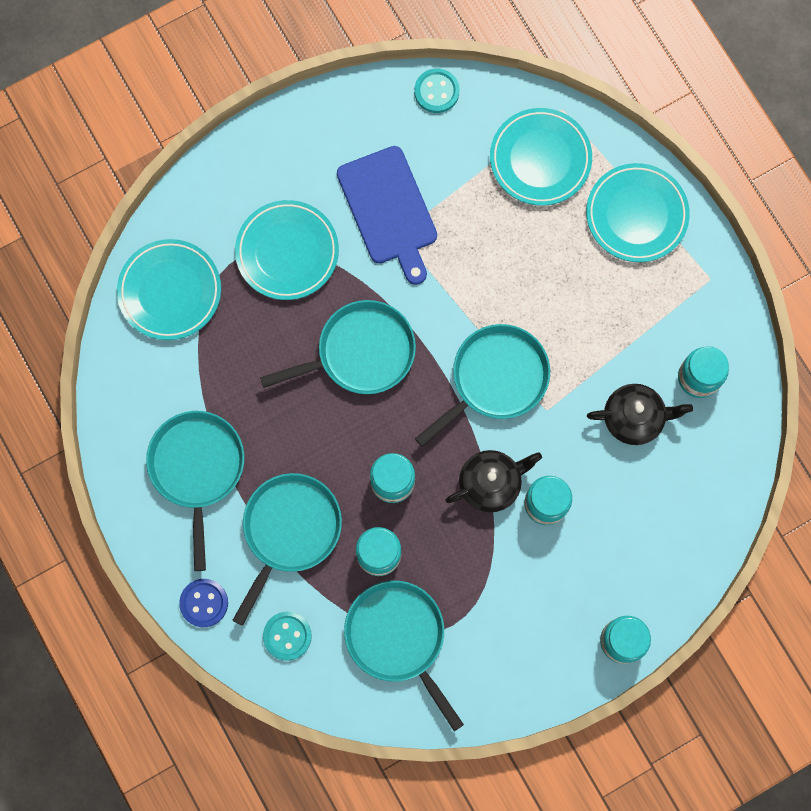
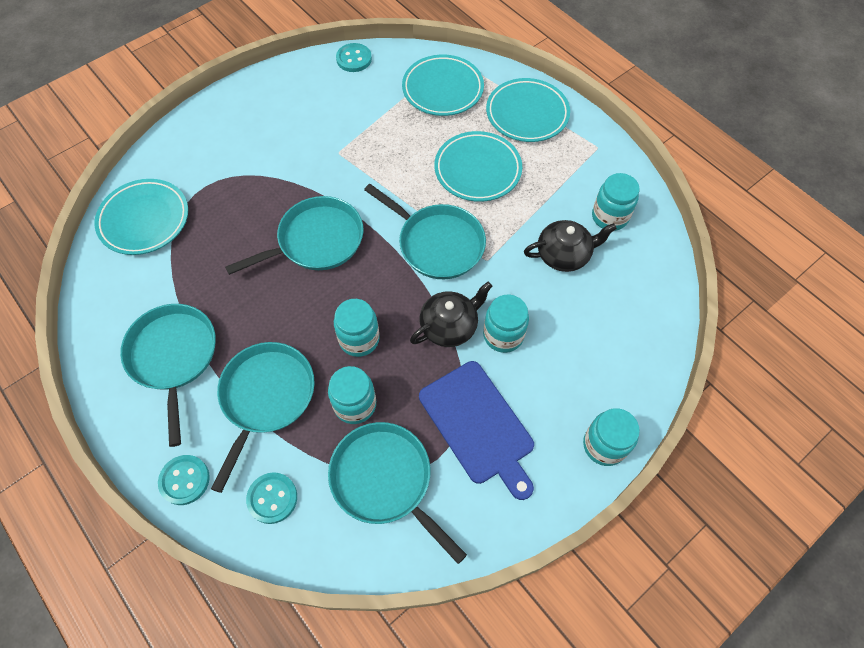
camera: 10 degrees left, 15 degrees down
(204, 603) = (184, 480): blue button -> turquoise button
(287, 252) = (245, 177): turquoise plate -> turquoise plate (477, 170)
(389, 210) = (327, 138): blue cutting board -> blue cutting board (478, 425)
(495, 379) = (437, 243): turquoise pan -> turquoise pan turned 90 degrees clockwise

